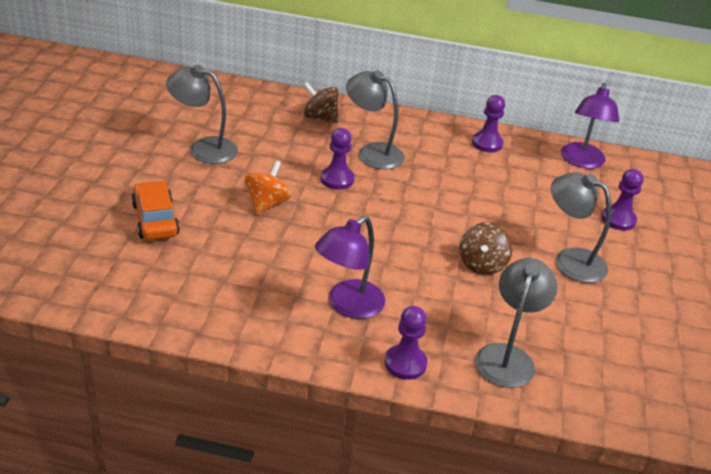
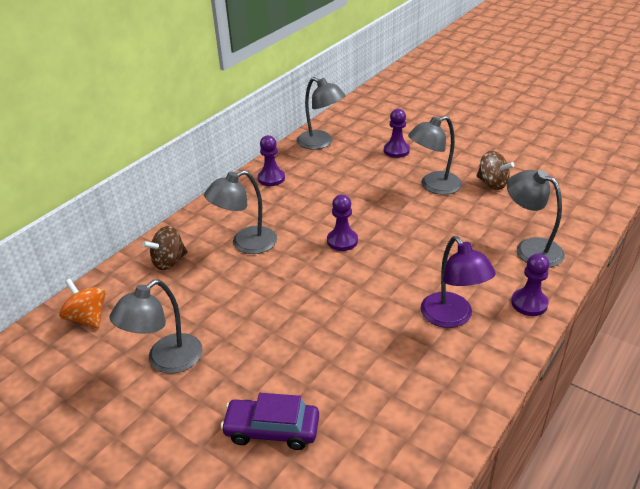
camera: 60 degrees left, 0 degrees up
(155, 219) = (272, 430): orange car -> purple car
(267, 203) = (287, 334): orange spinning top -> orange spinning top (88, 318)
(337, 179) = (274, 277): purple pawn -> purple pawn (342, 241)
(482, 264) = (424, 228): brown spinning top -> brown spinning top (492, 183)
(582, 161) = (321, 143): purple lamp -> grey lamp

